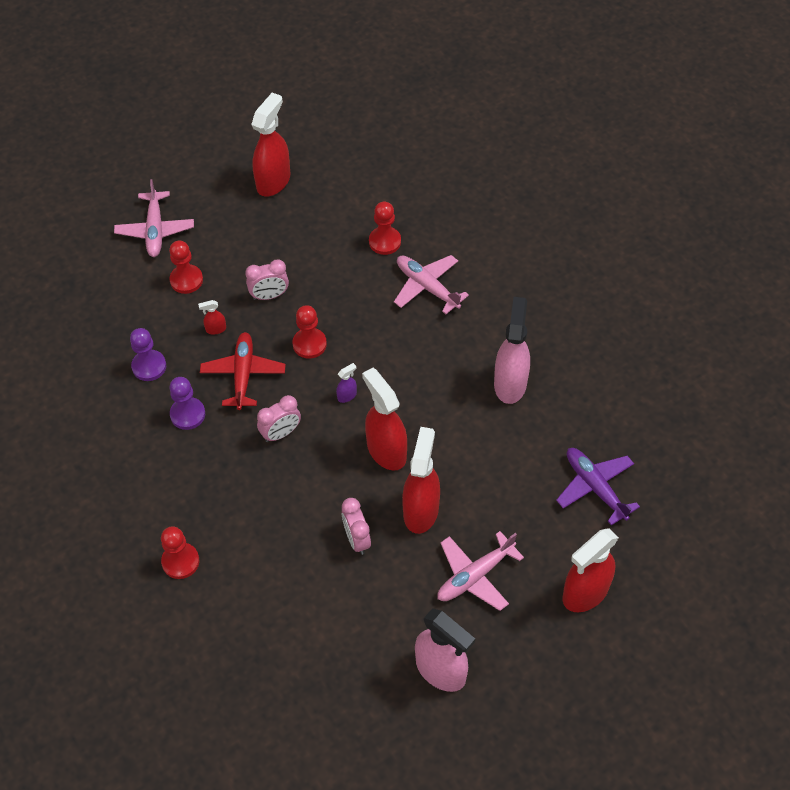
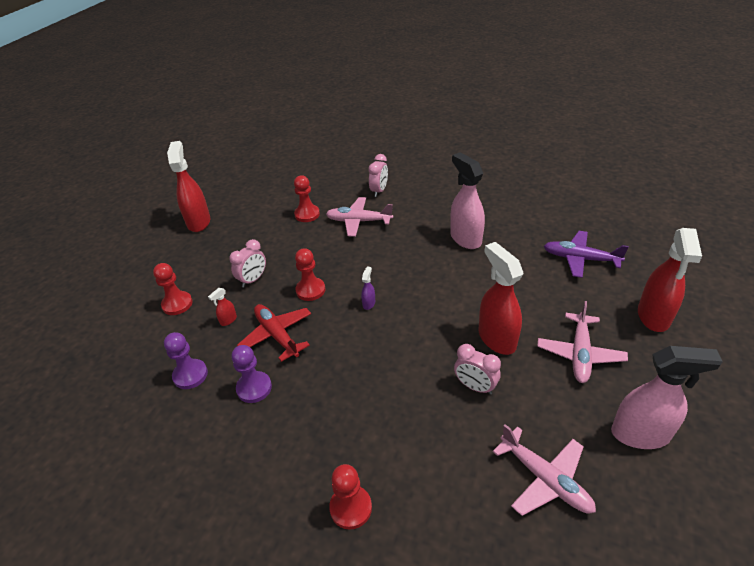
camera: 35 degrees left, 15 degrees down
(155, 230) = (125, 289): pink plane -> pink plane (545, 479)
(281, 433) = (344, 354): pink clock -> pink clock (379, 191)
(386, 450) = (431, 318): red spray bottle -> none

